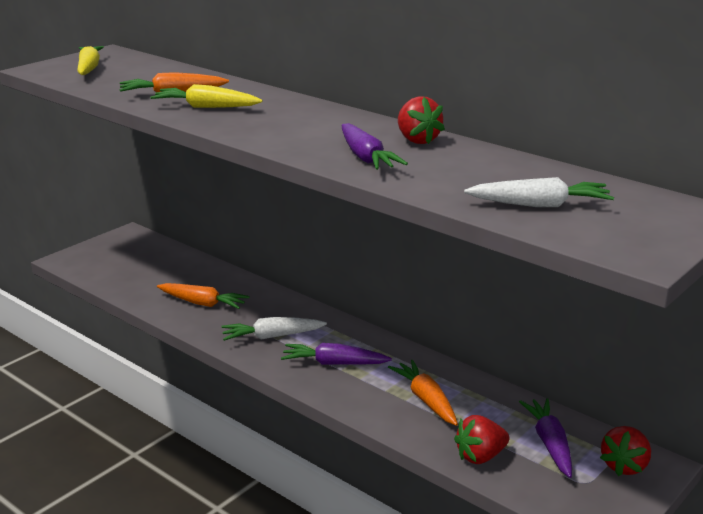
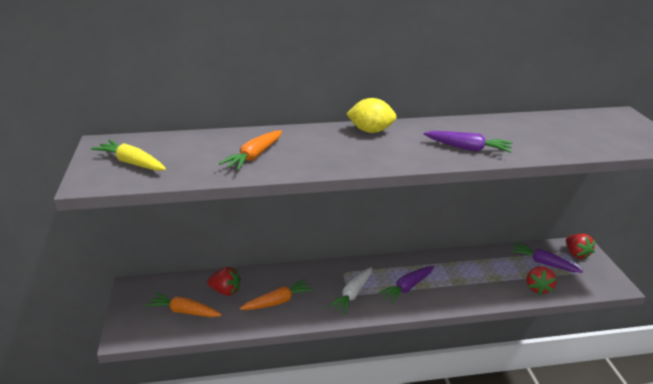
camera: 50 degrees left, 5 degrees up
(206, 107) = (304, 156): yellow carrot -> none
(320, 113) = (370, 131): none -> yellow lemon
(417, 140) = (455, 127): red strawberry -> red strawberry (225, 291)
(426, 400) = (474, 277): orange carrot -> orange carrot (184, 311)
(539, 205) = (584, 138): white carrot -> none

